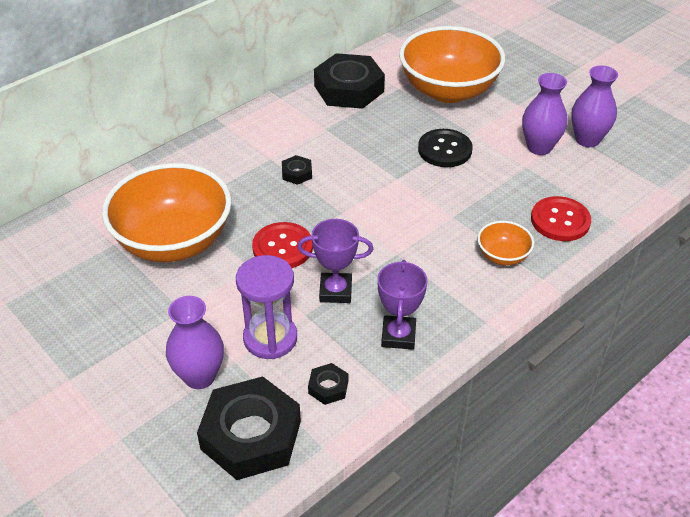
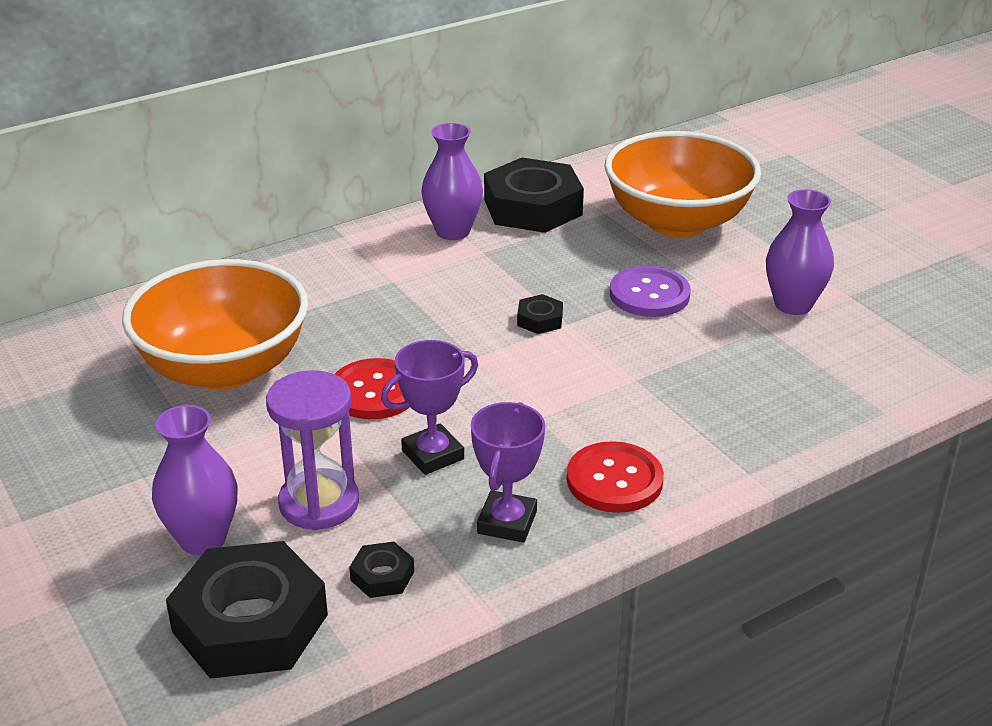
camera: 10 degrees right, 10 degrees down
(297, 173) = (425, 303): black nut -> black nut (540, 320)
(335, 291) = (433, 455): purple trophy -> purple trophy turned 45 degrees counterclockwise
(444, 150) = (649, 294): black button -> purple button
(502, 256) = (696, 437): orange bowl -> none
(560, 220) = (798, 401): red button -> red button (614, 480)
(587, 139) = (870, 302): purple vase -> purple vase (453, 231)

